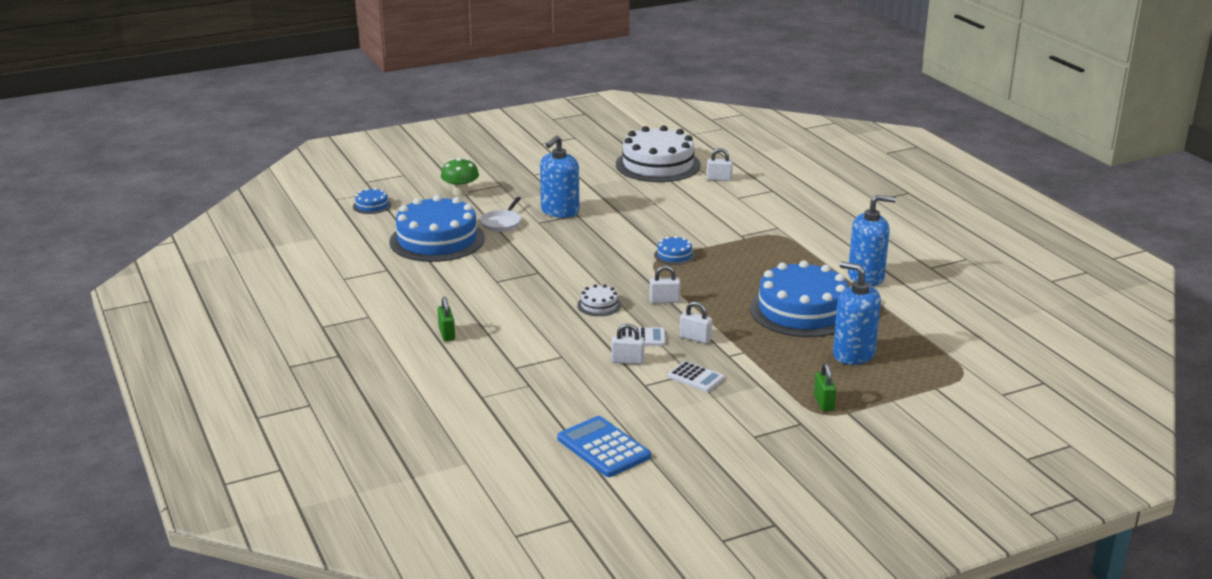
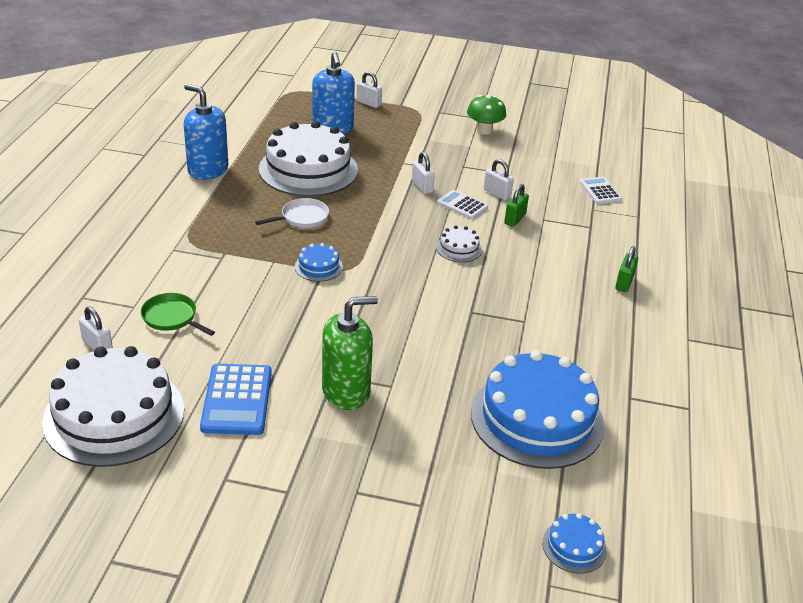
camera: 145 degrees left, 10 degrees up
(460, 192) = (426, 506): green mushroom -> green mushroom (484, 130)
(502, 223) = (434, 408): white pan -> white pan (302, 218)
(560, 211) = (346, 391): blue soap dispenser -> green soap dispenser
(603, 448) = (583, 150): blue calculator -> blue calculator (237, 400)
(664, 301) = (398, 226): white padlock -> white padlock (368, 103)
(696, 377) = (464, 162): white calculator -> white calculator (600, 191)
(708, 201) = (172, 317): none -> green pan
(802, 311) = (308, 169): blue cake -> white cake
(823, 403) = (406, 115): green padlock -> green padlock (515, 219)

